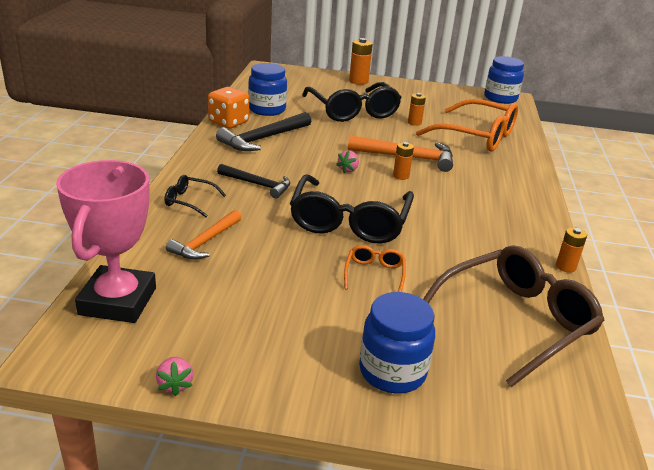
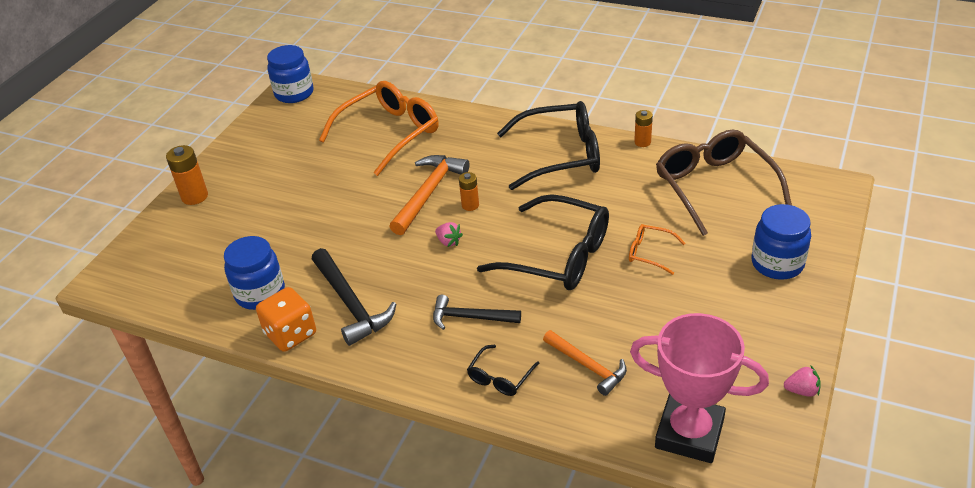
camera: 70 degrees left, 10 degrees up
(258, 184) = (470, 317): black hammer -> black hammer turned 120 degrees counterclockwise
(353, 111) = (292, 215): black glasses -> black glasses (561, 155)
(414, 123) = (341, 171): orange battery -> none

